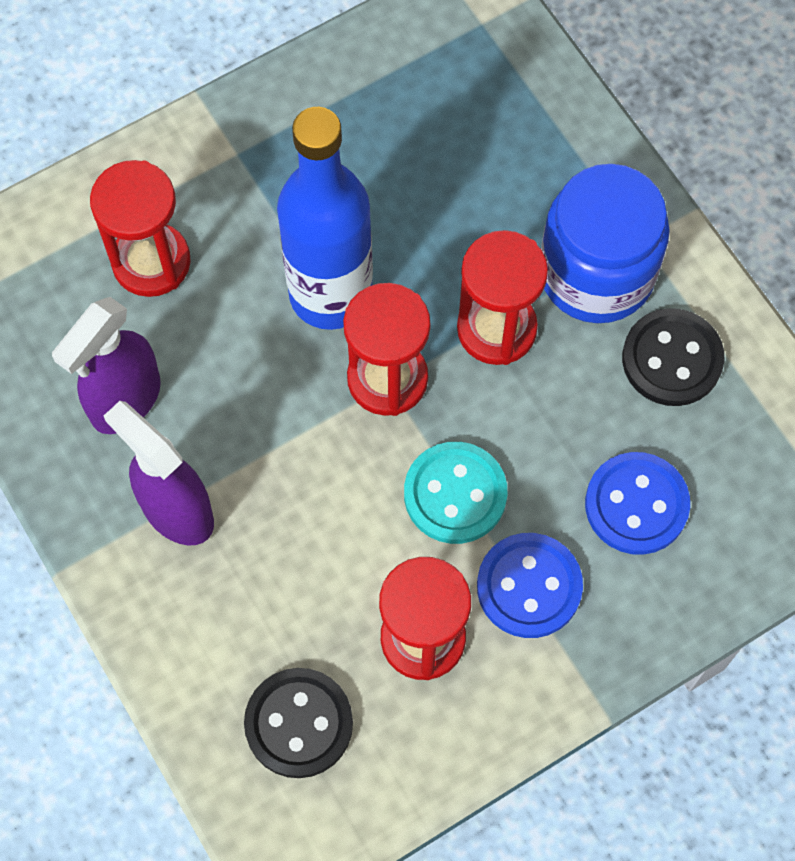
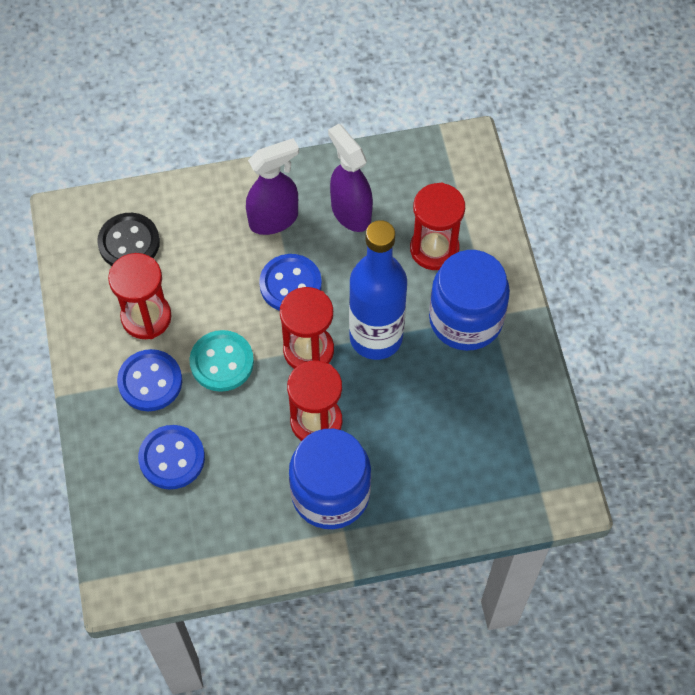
camera: 110 degrees right, 5 degrees down
(256, 185) = (465, 319): none -> blue jar
(285, 443) = (290, 284): none -> blue button
(672, 359) = (255, 516): black button -> none

